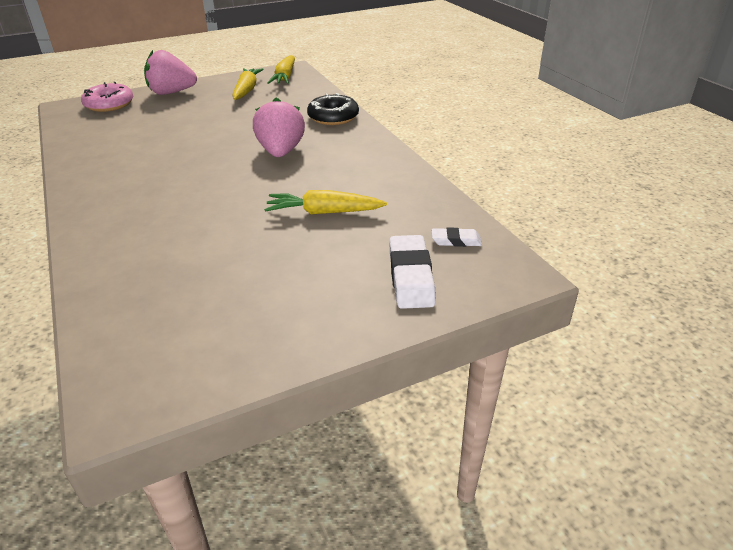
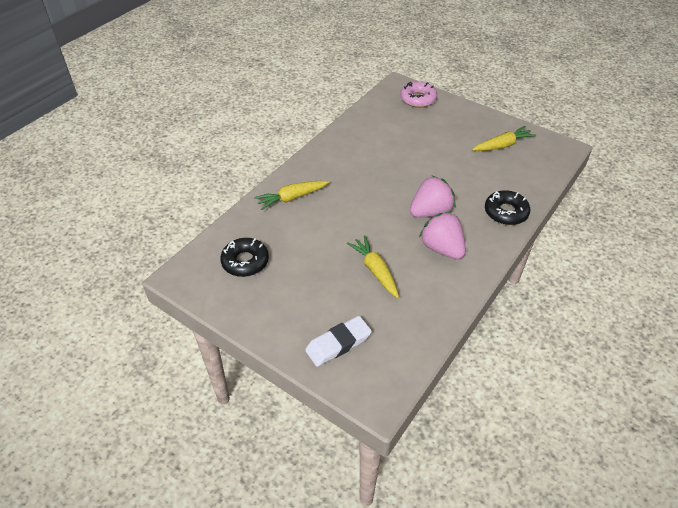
camera: 60 degrees right, 10 degrees up
(172, 92) = (461, 114): pink strawberry -> pink strawberry (442, 248)
(182, 315) = (245, 261): none -> black donut
(285, 77) = (545, 152): yellow carrot -> yellow carrot (292, 198)
(456, 241) = (392, 353): white eraser -> none

